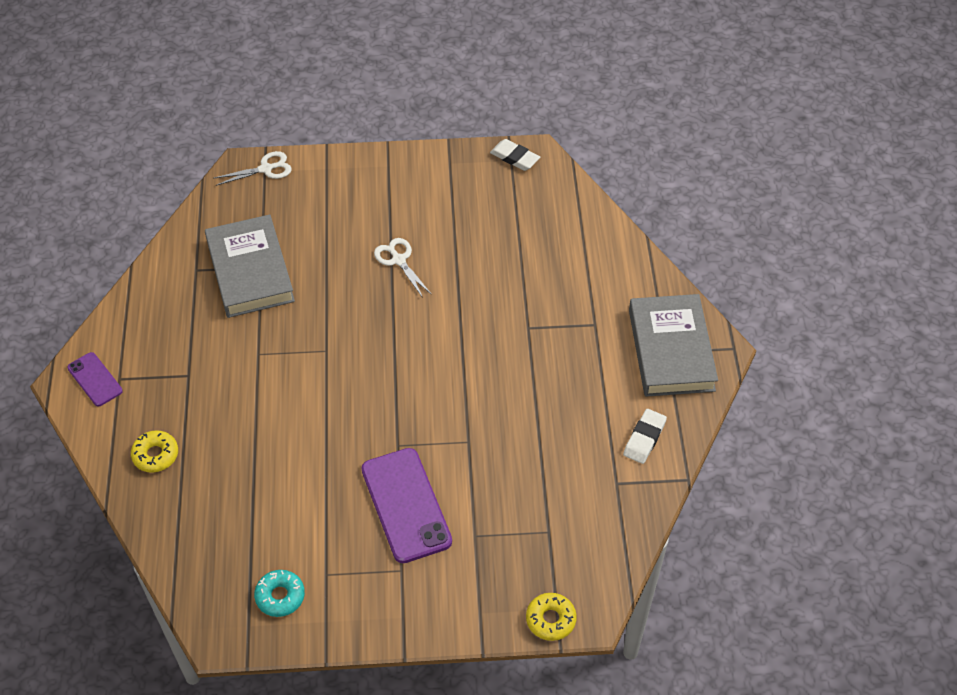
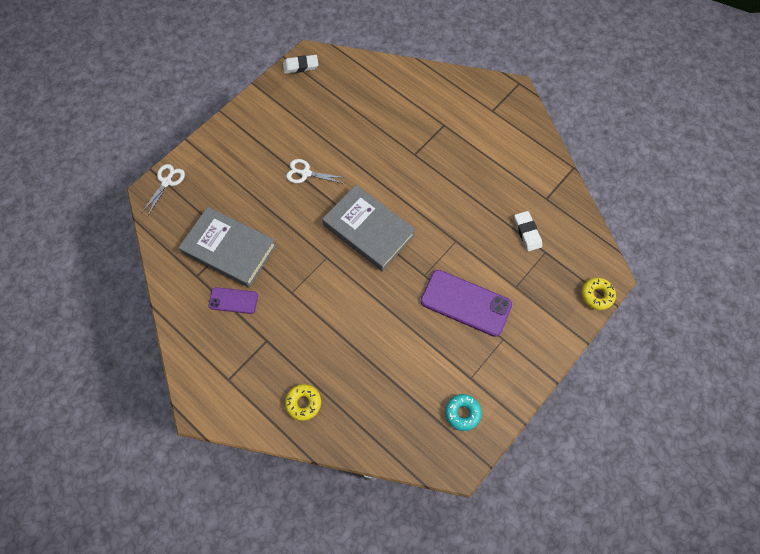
camera: 45 degrees left, 15 degrees up
(95, 379) = (214, 393): purple phone -> purple phone (233, 300)
(644, 438) = (532, 164): white eraser -> white eraser (527, 232)
(671, 350) = (493, 108): grey book -> grey book (368, 230)

